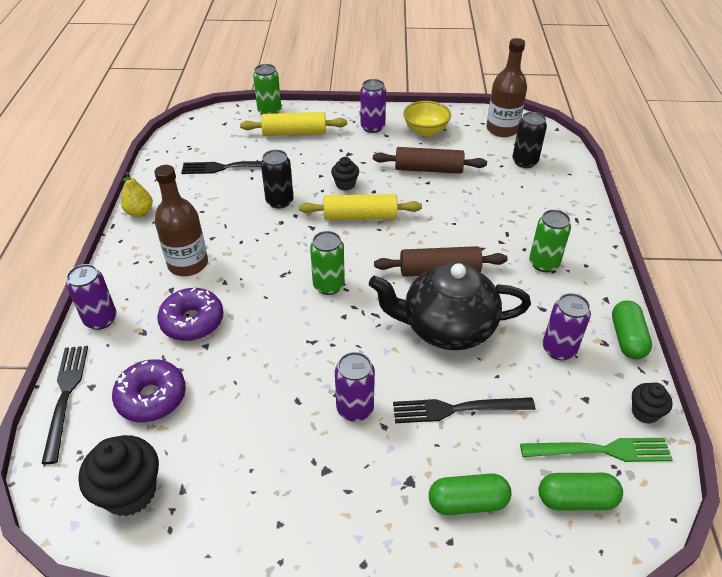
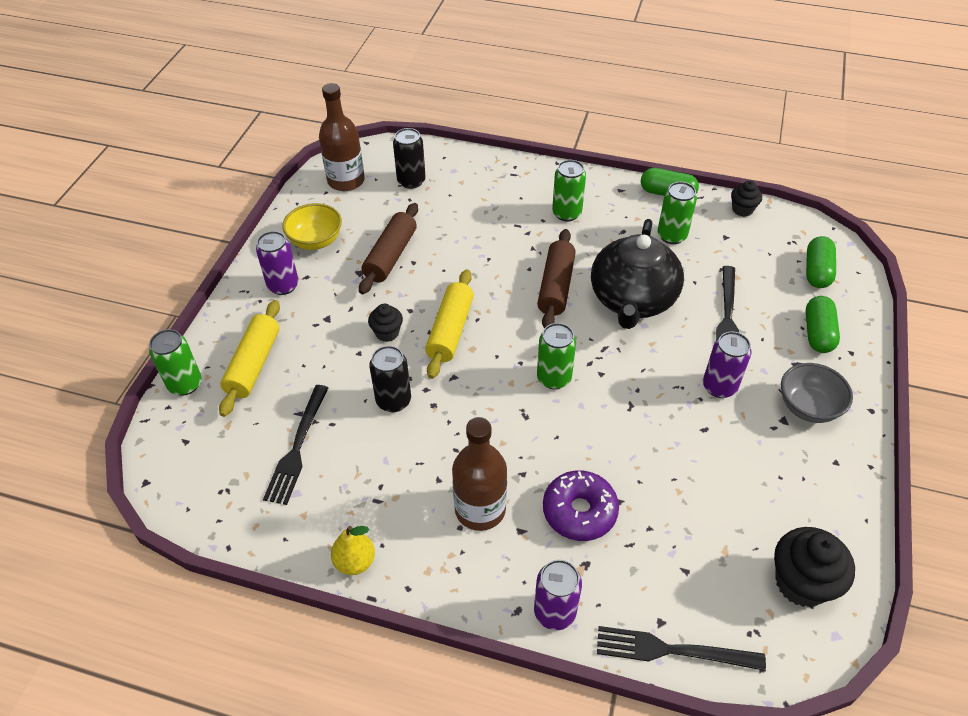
camera: 75 degrees left, 5 degrees up
(151, 397) = (684, 558): purple donut -> none
(350, 494) = (808, 407): none -> grey bowl
(559, 349) = (672, 236): purple can -> green can
(601, 450) = (775, 244): green fork -> none

